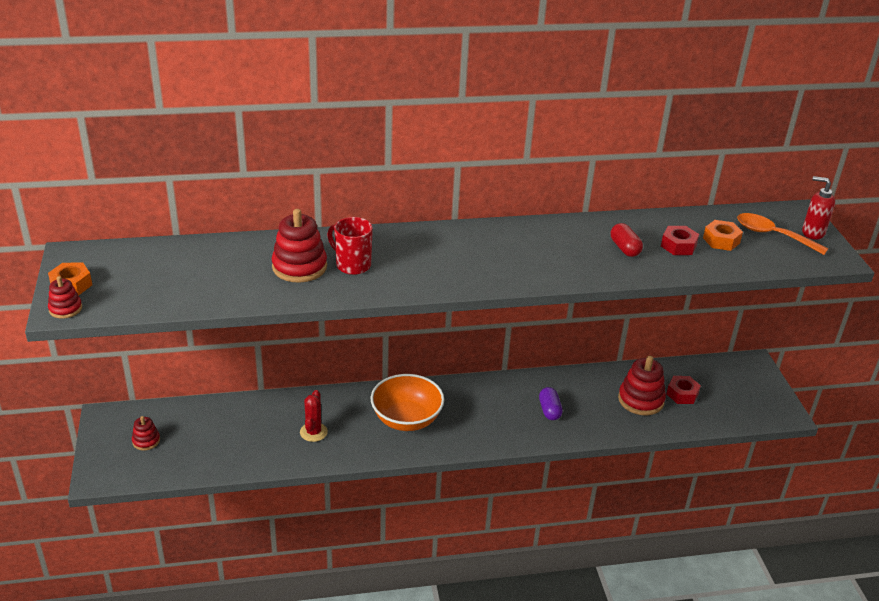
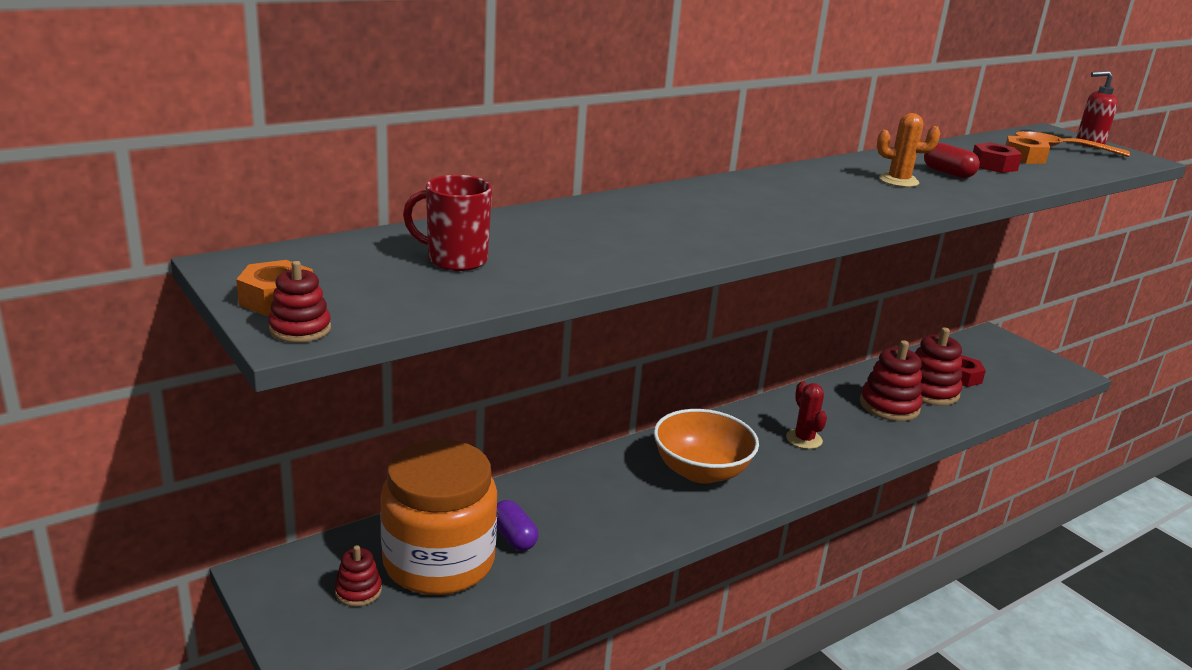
camera: 25 degrees left, 10 degrees down
(200, 436) = (439, 562): none -> orange jar
(299, 267) = (608, 233): red stacking toy -> red stacking toy (889, 406)
(313, 432) = (597, 516): red cactus -> red cactus (804, 439)
(352, 265) = (674, 223): red mug -> red mug (455, 260)
(549, 410) = (850, 423): purple capsule -> purple capsule (513, 537)
(571, 250) = (898, 181): none -> orange cactus

